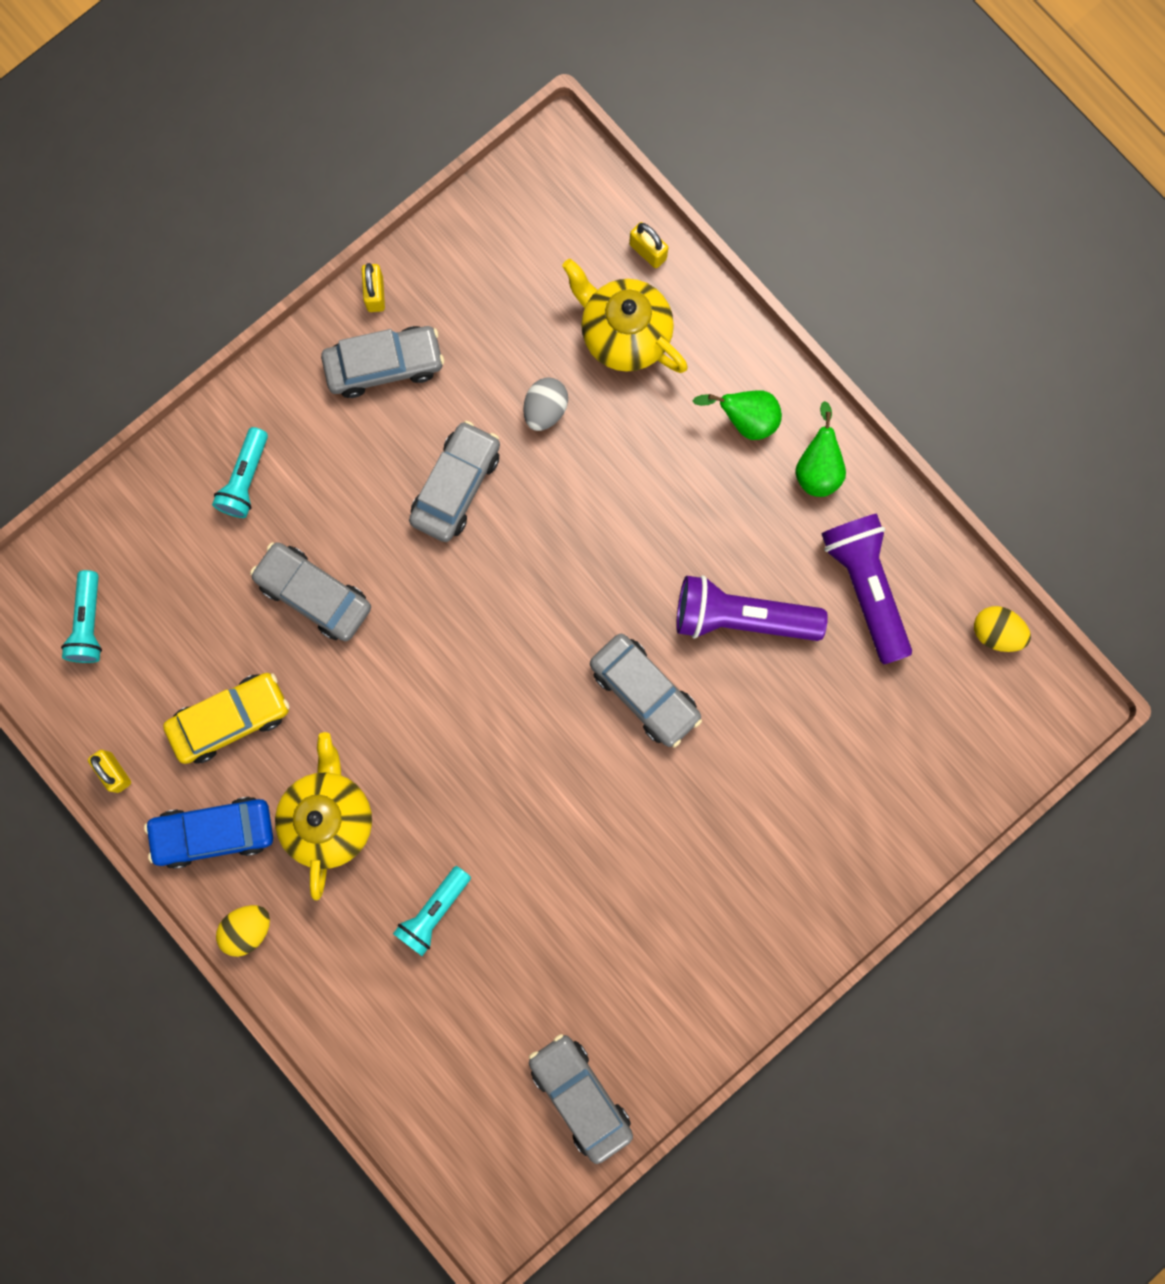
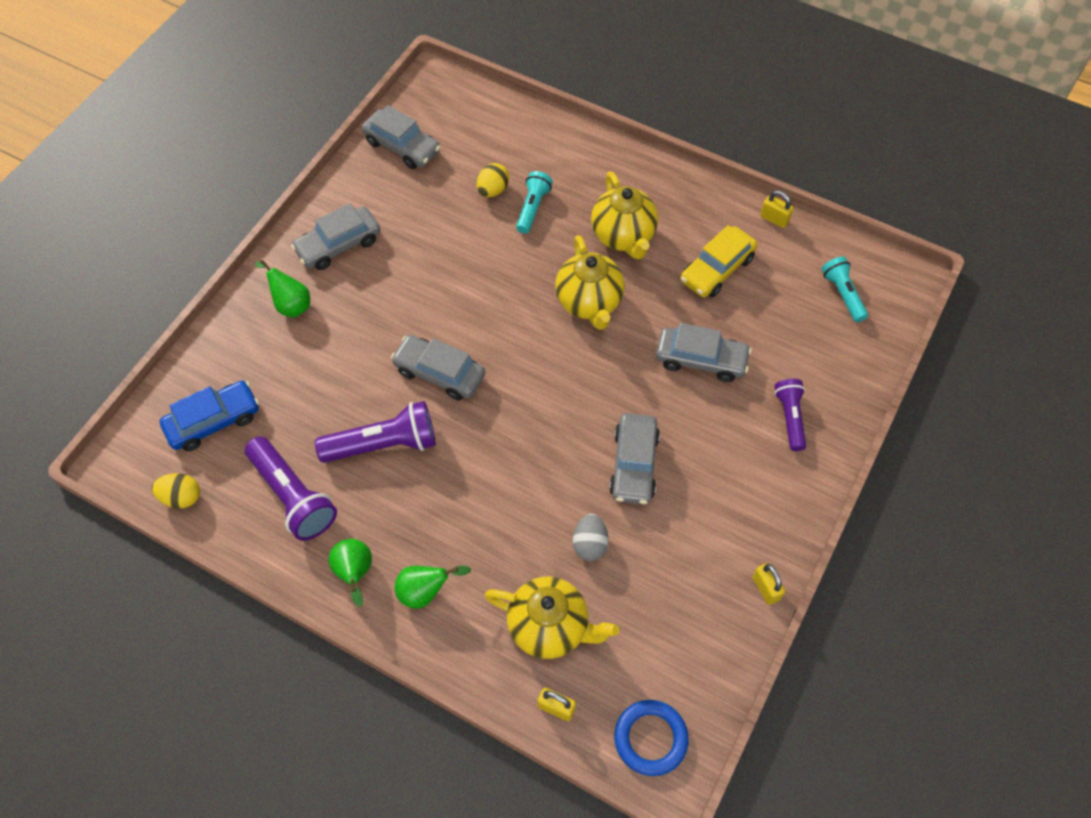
camera: 160 degrees right, 20 degrees down
(214, 833) = (693, 207): blue car -> blue car (213, 421)
(245, 479) = (790, 417): turquoise flashlight -> purple flashlight
(247, 929) = (645, 166): yellow egg -> yellow egg (493, 190)
(384, 365) = (730, 534): grey car -> grey car (339, 245)
(417, 729) = (589, 302): none -> yellow teapot
(564, 189) = (650, 738): none -> blue ring
(806, 867) = (291, 304): none -> green pear

